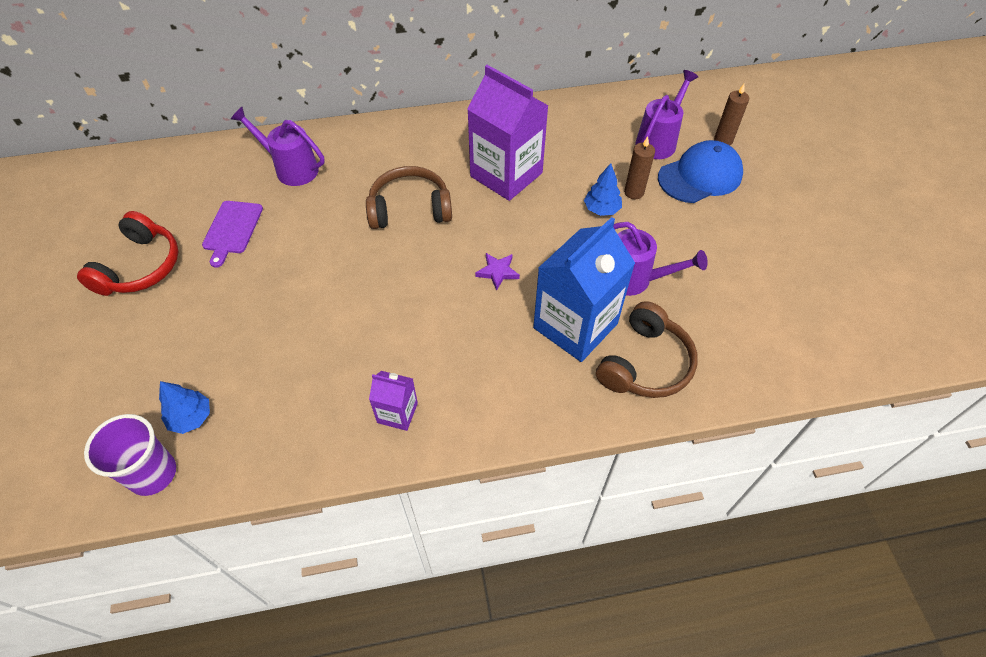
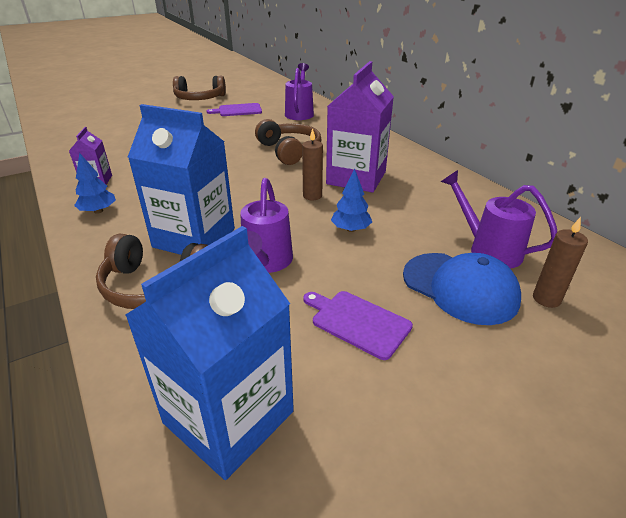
camera: 70 degrees right, 20 degrees down
(140, 267) = (199, 99): red headphones -> brown headphones
(153, 473) = (59, 129): purple cup -> none
(191, 418) = (95, 129): blue tree -> blue tree (98, 211)
(497, 272) = (242, 193): purple star -> none
(634, 192) = (390, 244): brown candle -> brown candle (312, 196)
(659, 141) = (488, 249): purple watering can -> purple watering can turned 150 degrees counterclockwise
(724, 244) = (358, 322): none -> purple cutting board
(797, 333) = (228, 417): none -> blue carton

